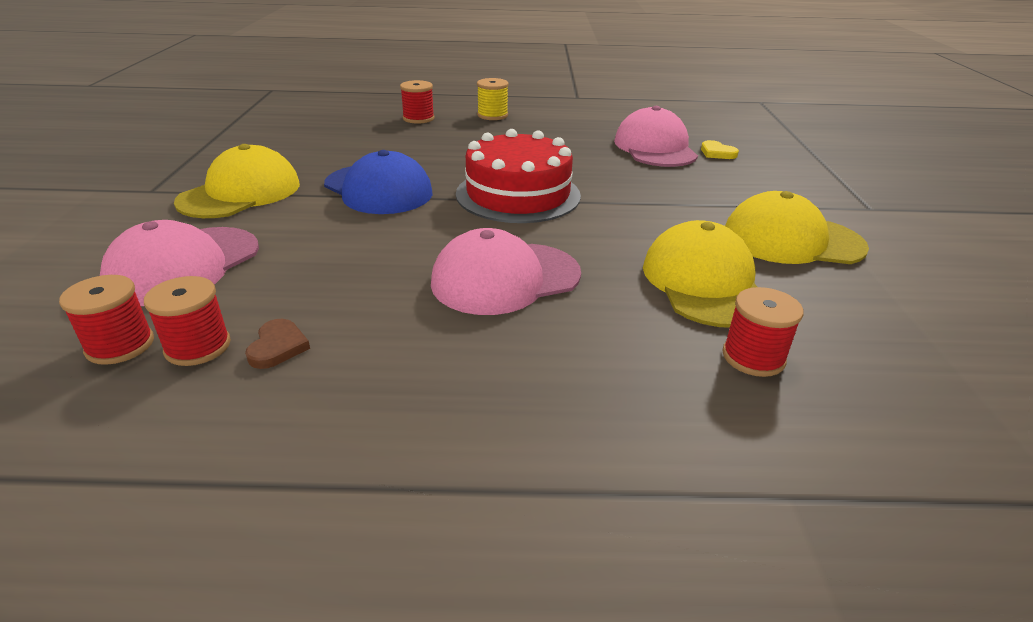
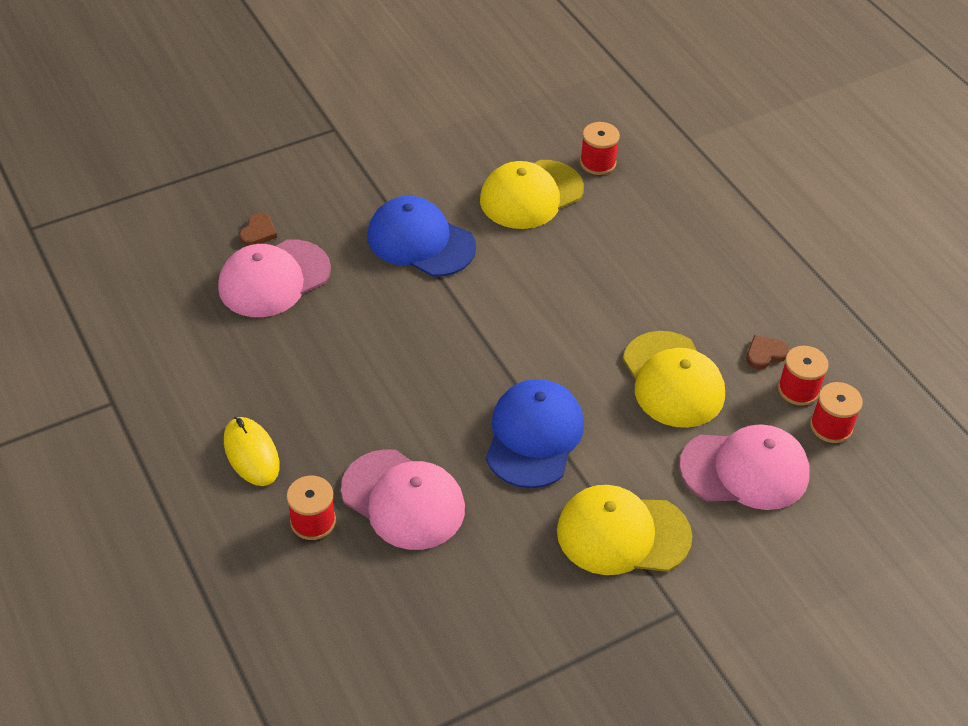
camera: 120 degrees left, 15 degrees up
(492, 115) = (251, 454): yellow spool -> yellow mouse
(505, 278) = (607, 288): pink cap -> pink cap (403, 500)
(518, 194) = (468, 335): red cake -> none
(661, 206) = (420, 241): none -> blue cap
(717, 153) = (258, 232): yellow heart -> brown heart
(792, 240) = (430, 163): yellow cap -> yellow cap (673, 380)

